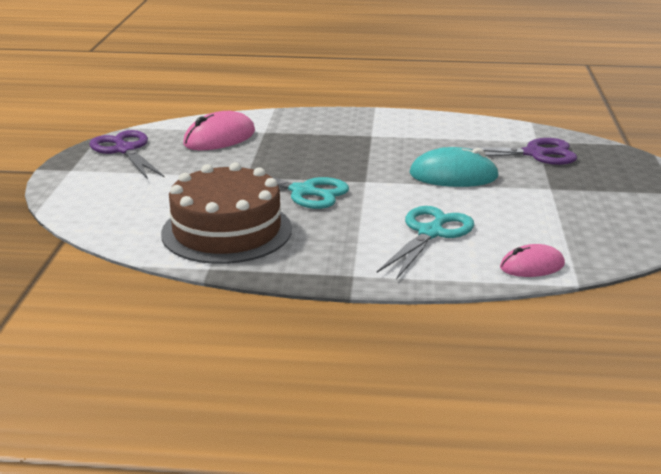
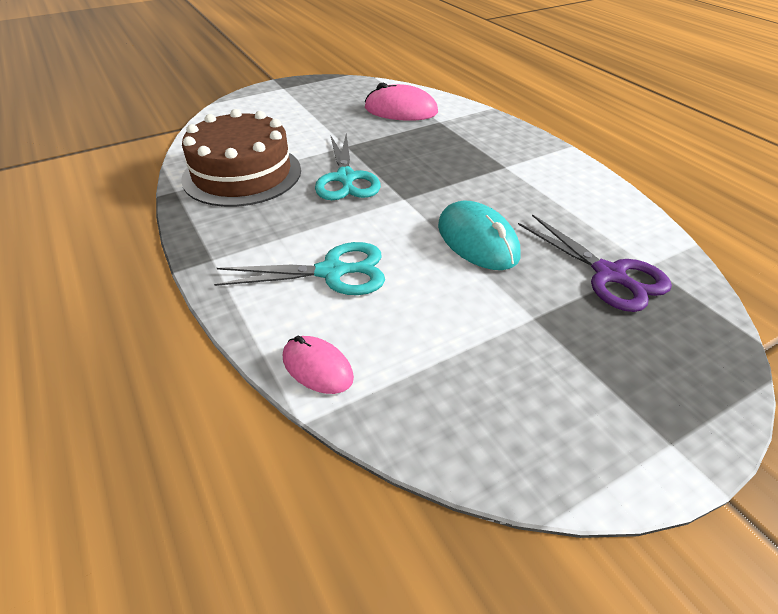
camera: 55 degrees right, 15 degrees up
(125, 150) = (334, 90): purple scissors -> none

